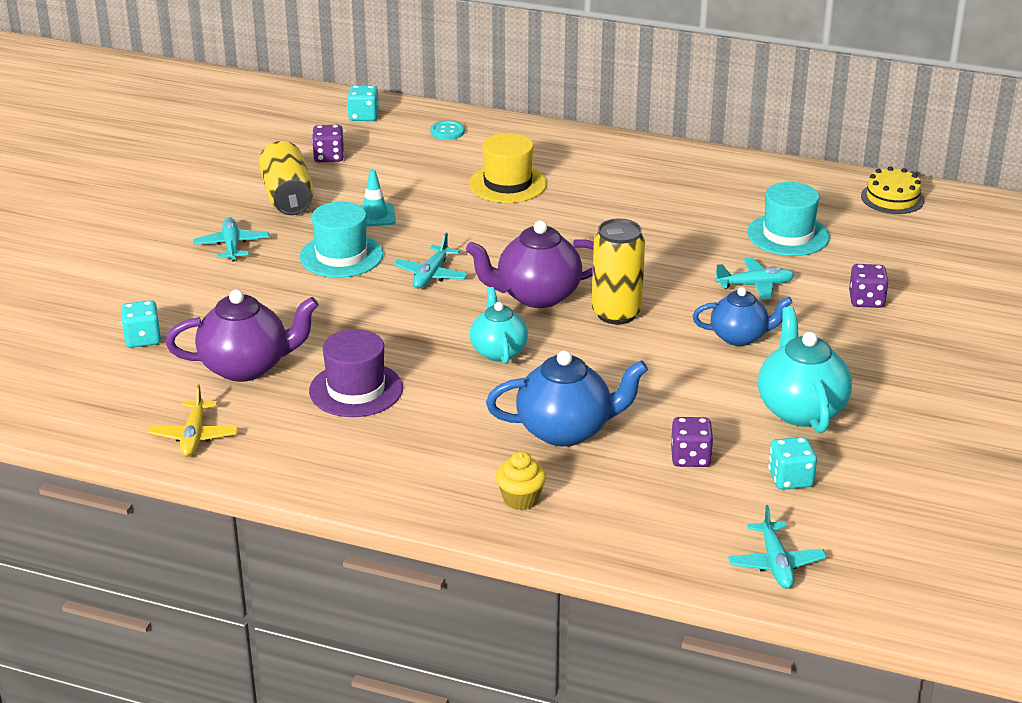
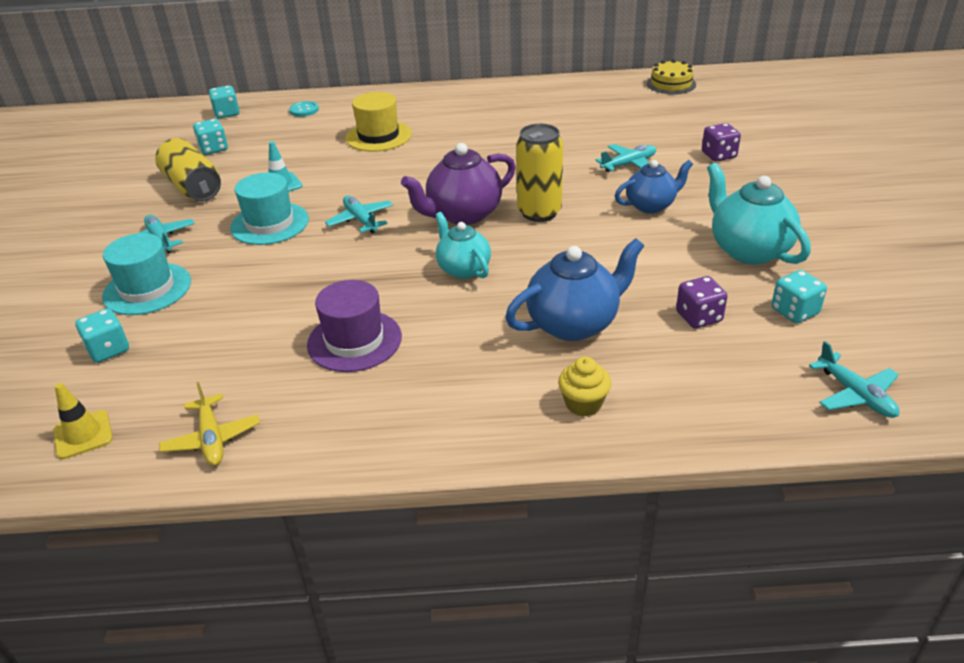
camera: 20 degrees left, 5 degrees up
(95, 404) = (83, 435): none -> yellow traffic cone
(246, 367) = (232, 348): purple teapot -> none
(329, 157) = (213, 149): purple dice -> turquoise dice
(431, 275) = (360, 220): turquoise plane -> turquoise plane turned 150 degrees clockwise
(788, 235) = (621, 124): turquoise hat -> turquoise hat (147, 289)

